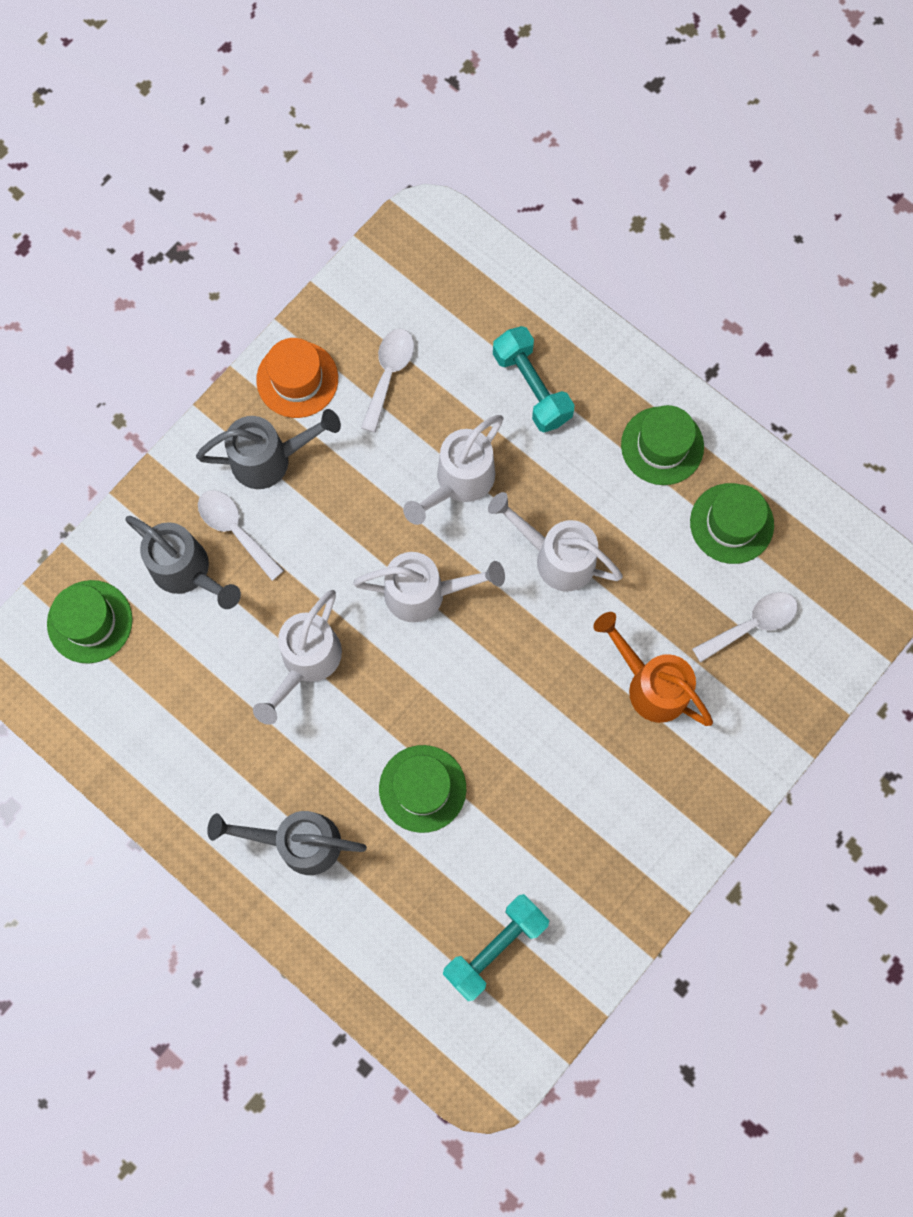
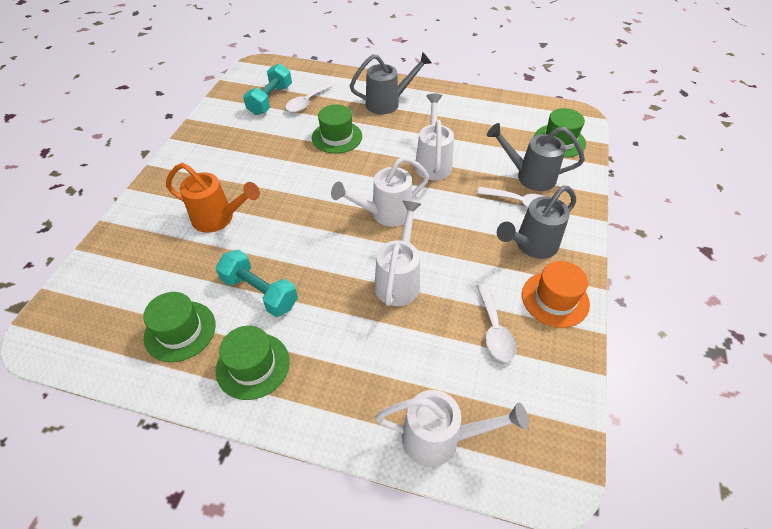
camera: 155 degrees right, 25 degrees down
(531, 387) = (379, 366): turquoise dumbbell -> turquoise dumbbell (260, 292)
(556, 557) = (308, 262): white watering can -> white watering can (440, 438)
(752, 624) = (152, 273): white spoon -> white spoon (307, 102)

